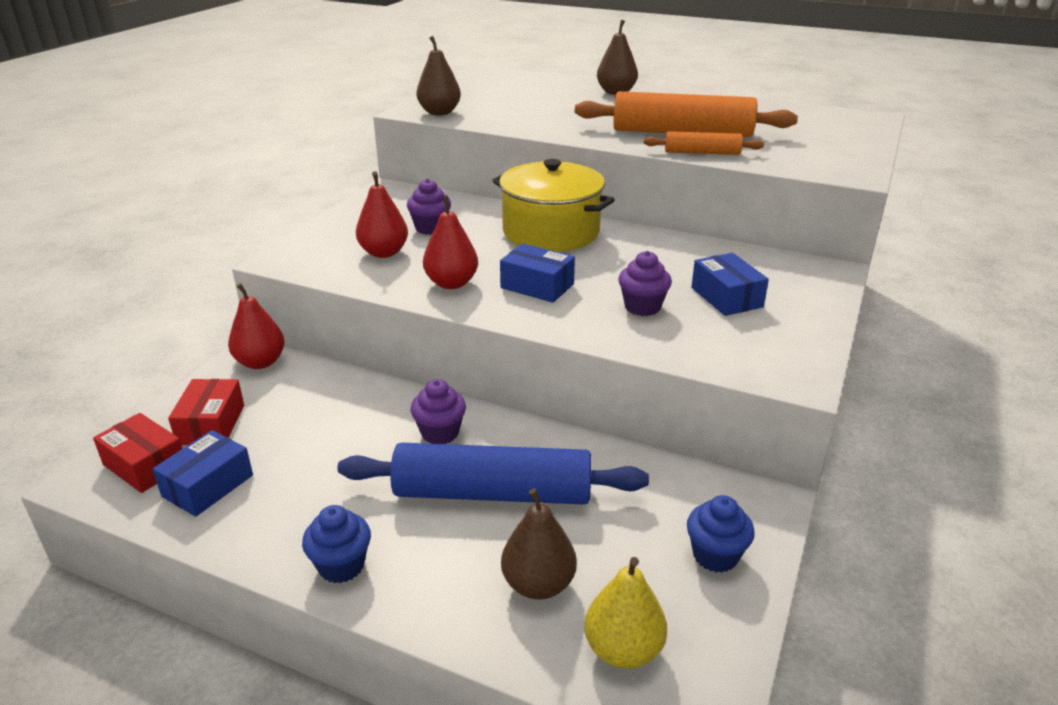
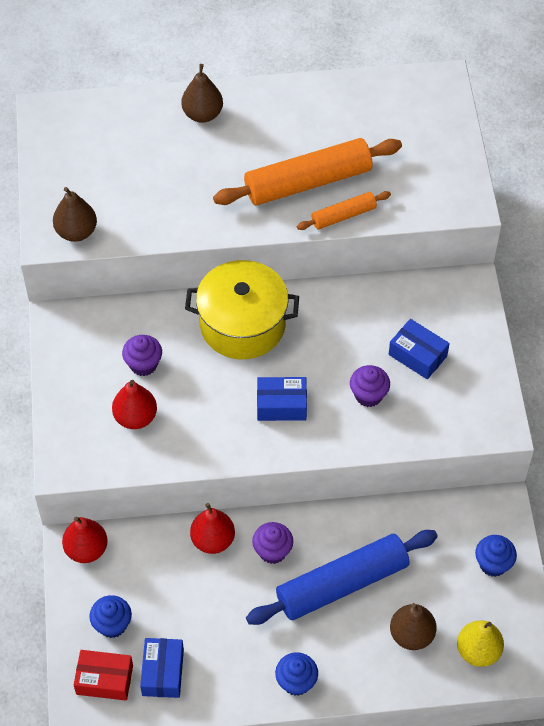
camera: 30 degrees left, 25 degrees up
(211, 424) = (112, 625): red box -> blue cupcake
(451, 283) = (218, 432): red pear -> red pear (213, 540)

